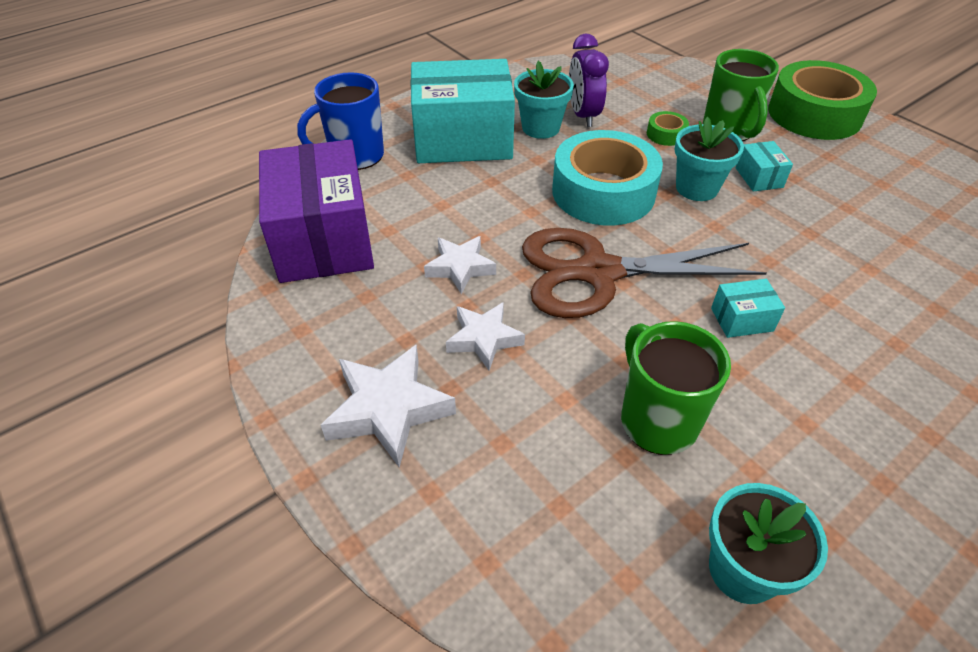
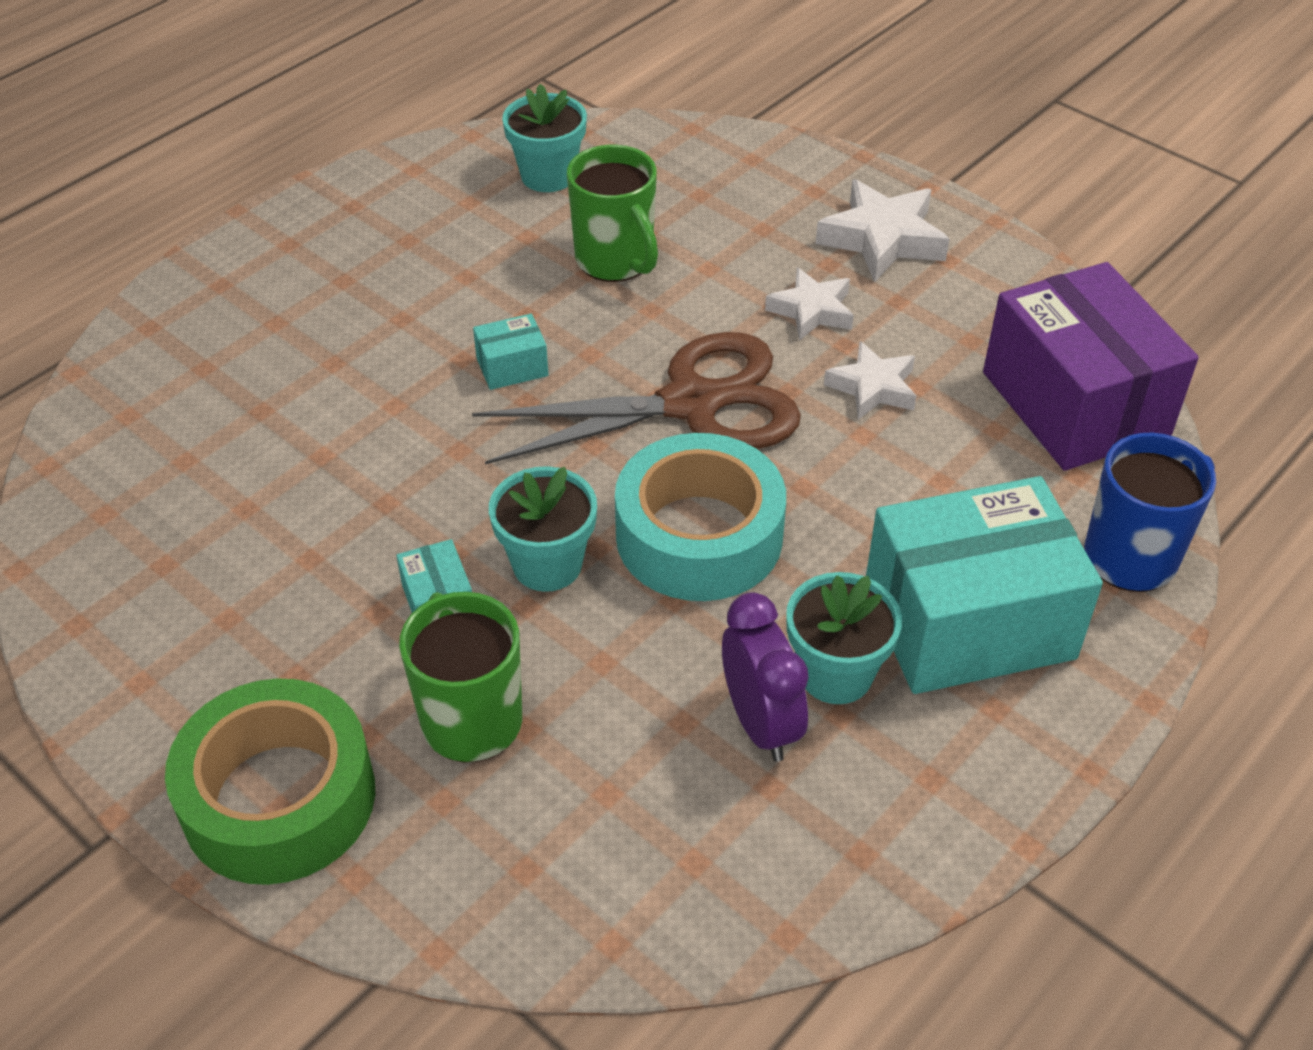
camera: 170 degrees right, 0 degrees up
(666, 134) = (594, 689): green tape -> none

